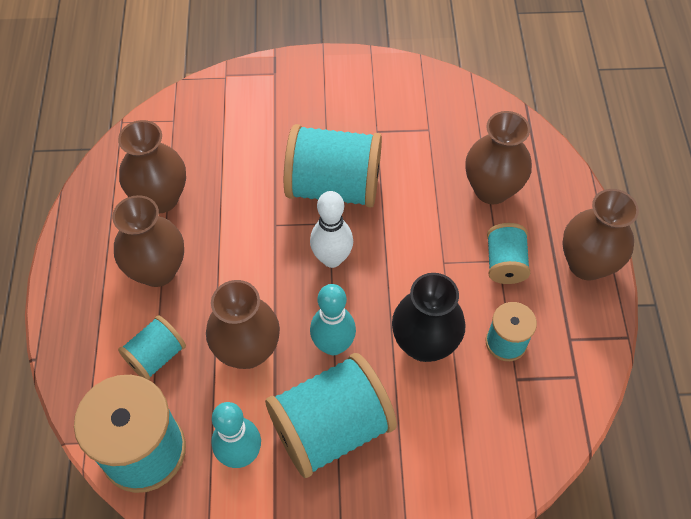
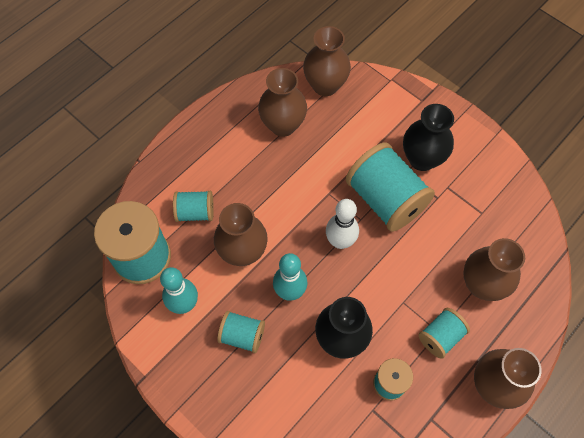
camera: 45 degrees right, 5 degrees up
(157, 270) = (241, 165): brown vase -> brown vase (325, 85)
(329, 125) = (422, 159): none -> black vase
(331, 428) = (242, 335): turquoise spool -> turquoise spool, size x0.53

